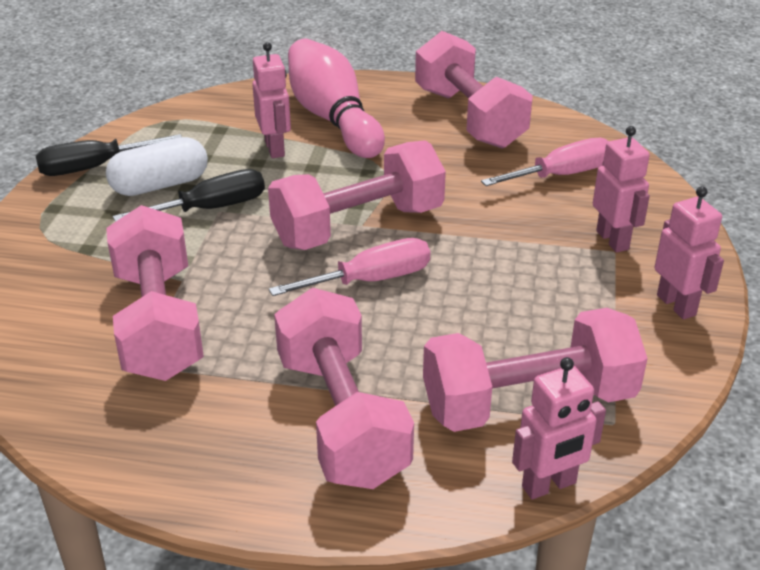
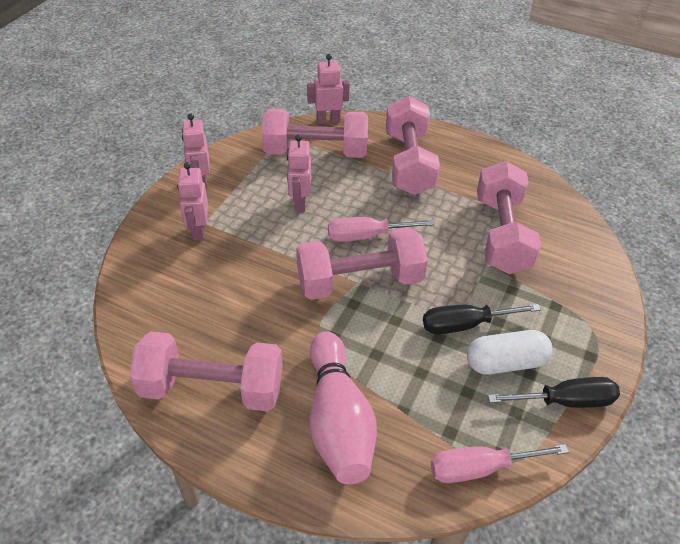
camera: 165 degrees left, 10 degrees up
(275, 149) = (402, 387): pink robot -> pink robot (299, 203)
(469, 118) = (212, 388): pink dumbbell -> pink dumbbell turned 75 degrees counterclockwise
(561, 175) = (185, 296): pink screwdriver -> pink screwdriver (480, 468)

